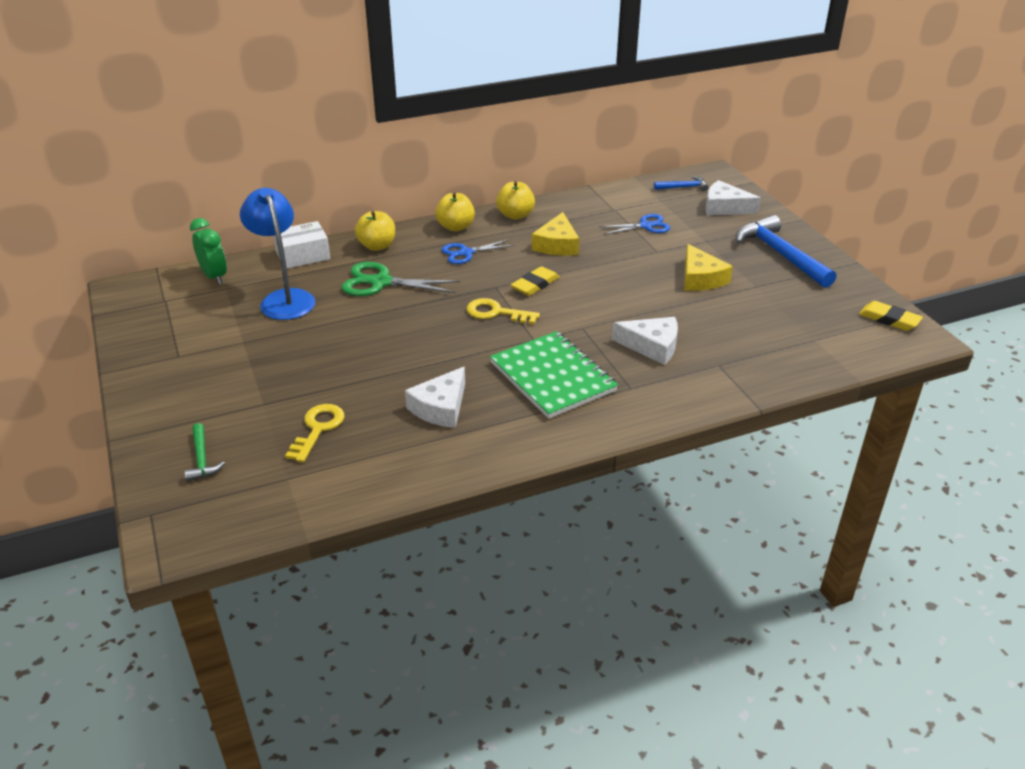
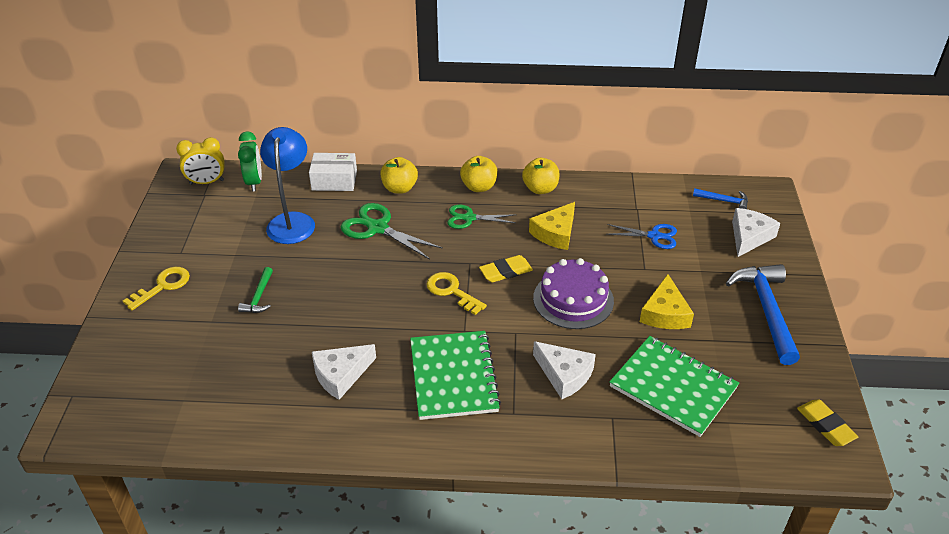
camera: 25 degrees right, 5 degrees up
(159, 289) = (207, 182): none -> yellow clock
(202, 459) = (136, 358): green hammer -> green hammer (259, 297)
(318, 429) = (234, 361): yellow key -> yellow key (162, 286)
(466, 253) = (469, 218): blue scissors -> green scissors
(613, 289) = (573, 299): none -> purple cake
(724, 207) = (749, 237): white cheese -> white cheese turned 75 degrees clockwise
(750, 329) = (673, 387): none -> green notebook

